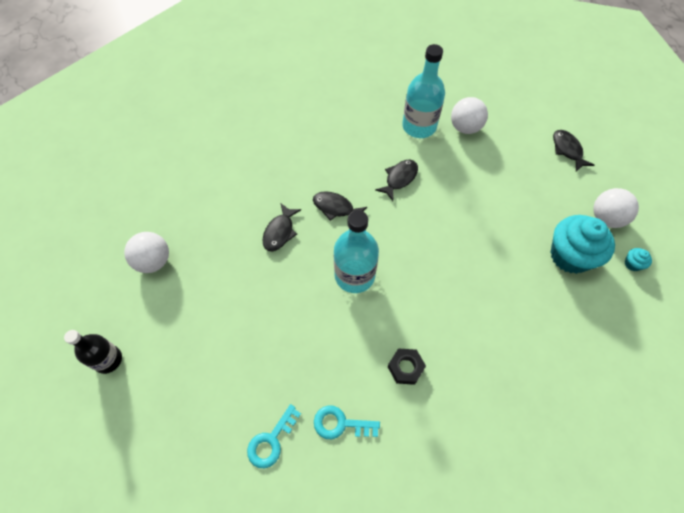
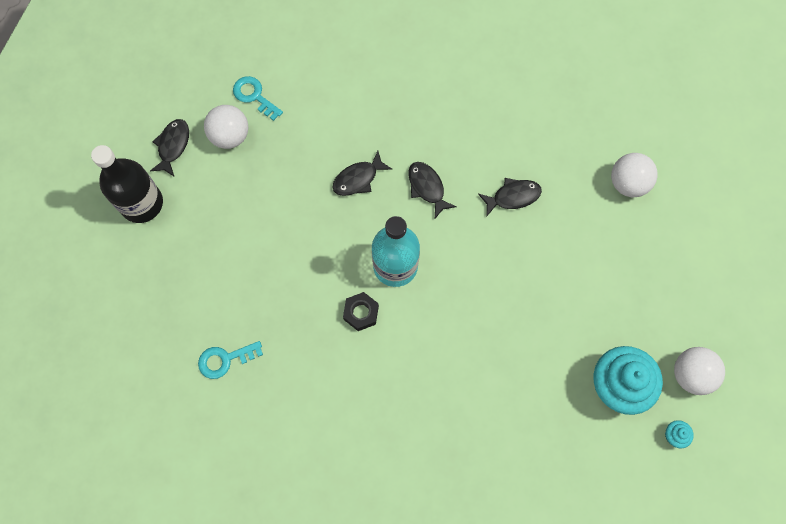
camera: 35 degrees right, 10 degrees up
(108, 360) = (142, 203): black bottle -> black bottle, size x1.54
(340, 424) = (288, 385): turquoise key -> turquoise key (254, 96)
(405, 368) = (377, 378): black nut -> black nut (361, 313)
(419, 126) = (579, 151): turquoise bottle -> none
(567, 150) = (718, 278): black fish -> black fish (173, 146)

